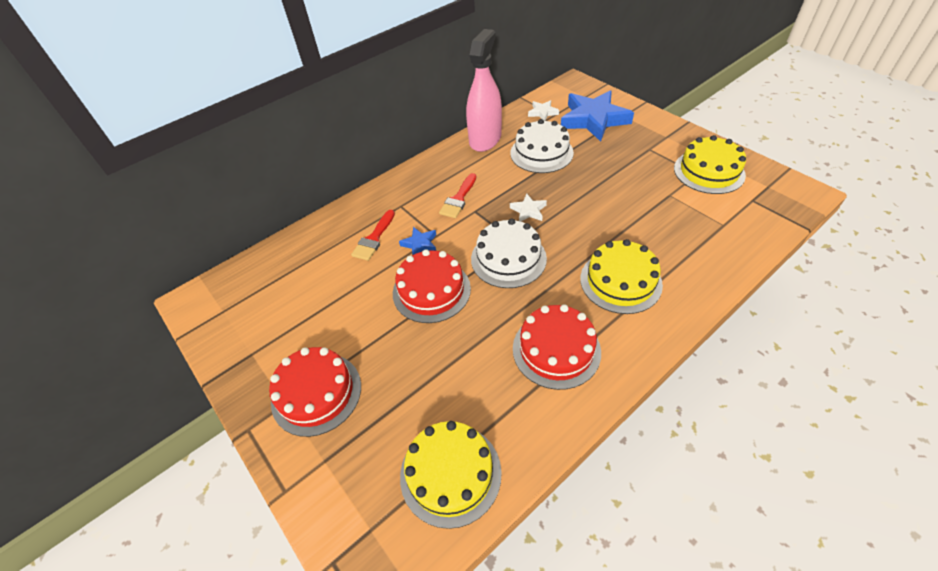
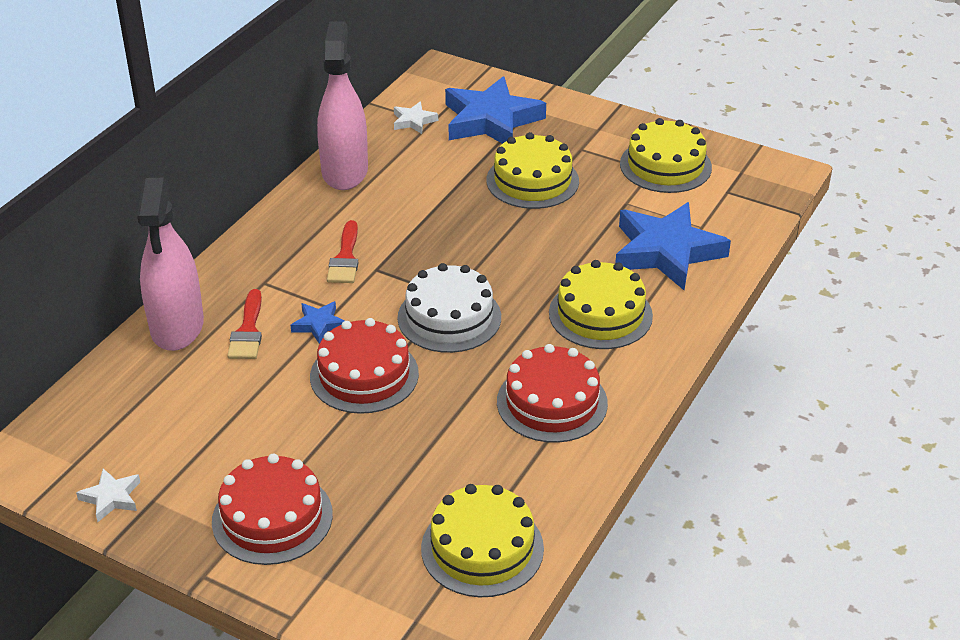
camera: 25 degrees left, 10 degrees down
(334, 226) = (177, 326): none -> pink spray bottle
(528, 210) = (450, 255): white star -> white star (111, 498)
(541, 153) = (436, 177): white cake -> none
(606, 166) = (532, 181): none -> yellow cake
(689, 240) = (666, 252): none -> blue star

